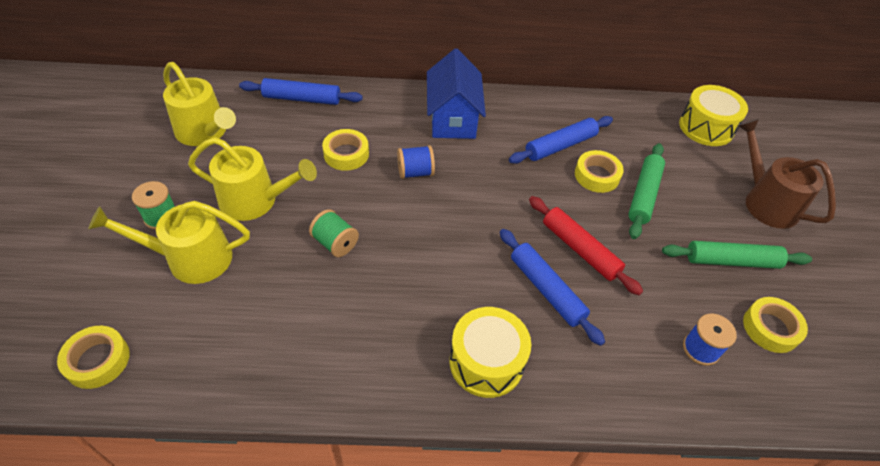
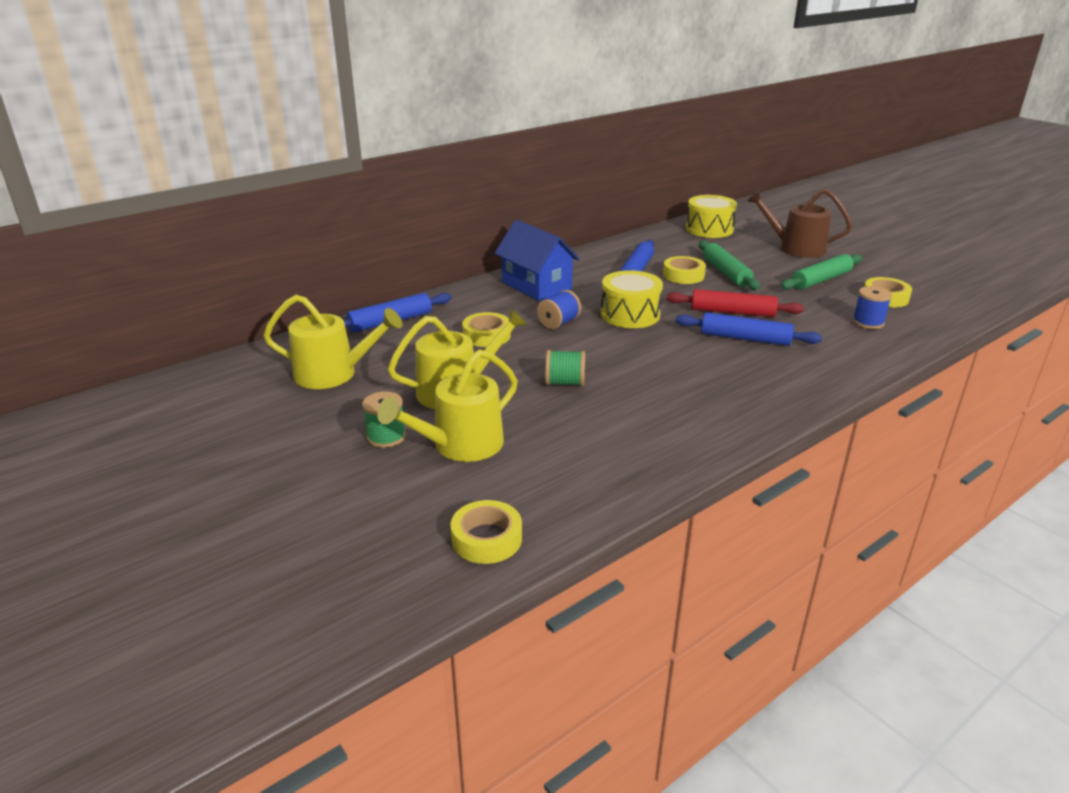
camera: 35 degrees left, 20 degrees down
(486, 362) = (768, 387): yellow drum -> yellow drum (630, 314)

